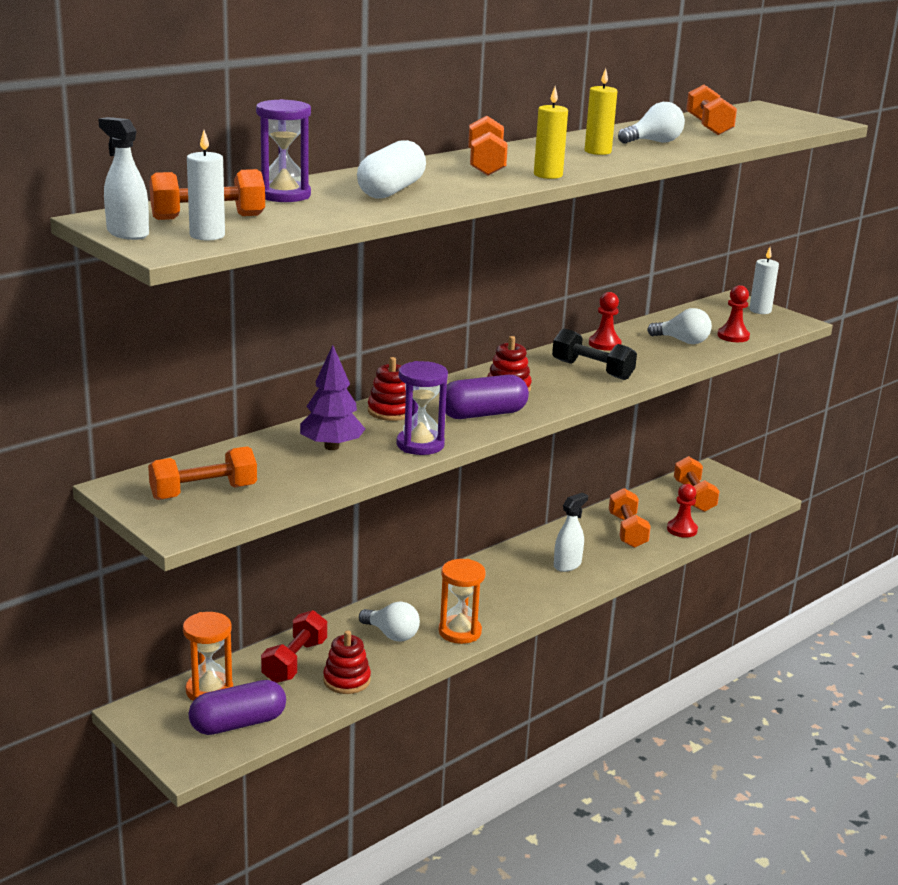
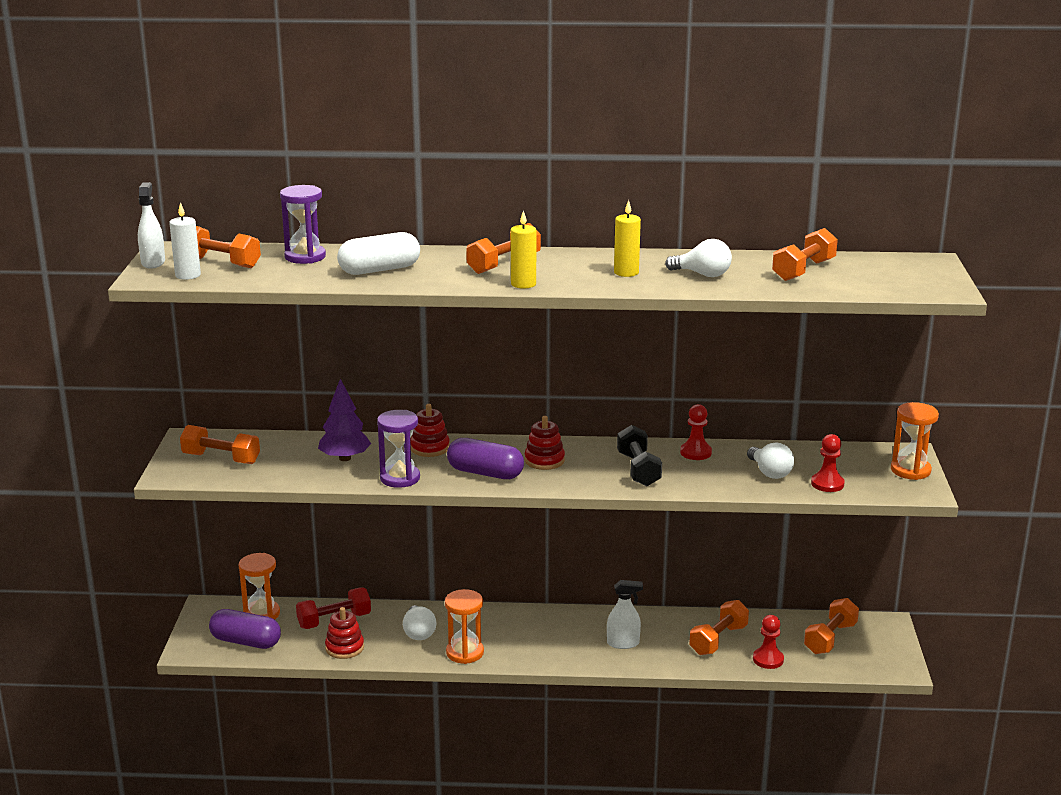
camera: 45 degrees right, 0 degrees up
(760, 310) = (910, 470): white candle -> orange hourglass

